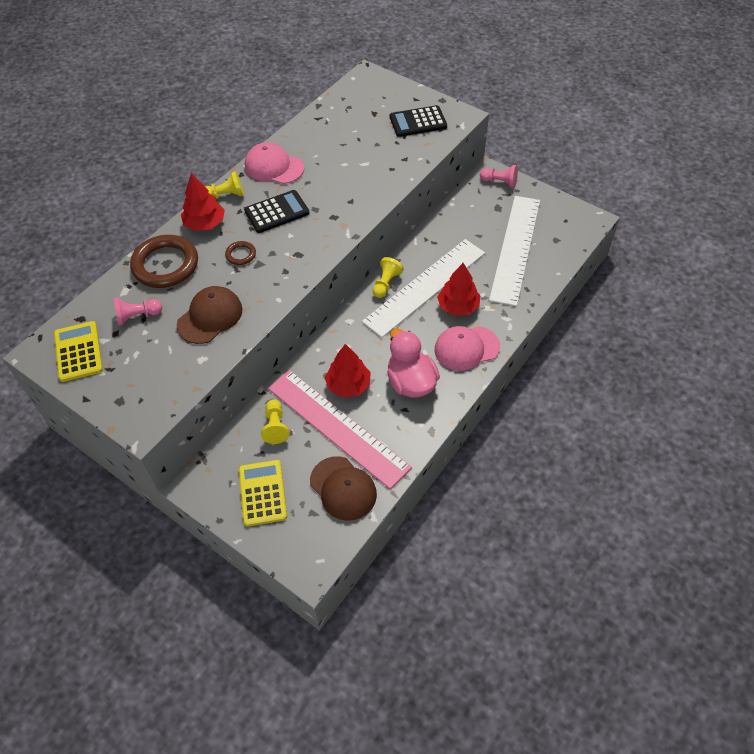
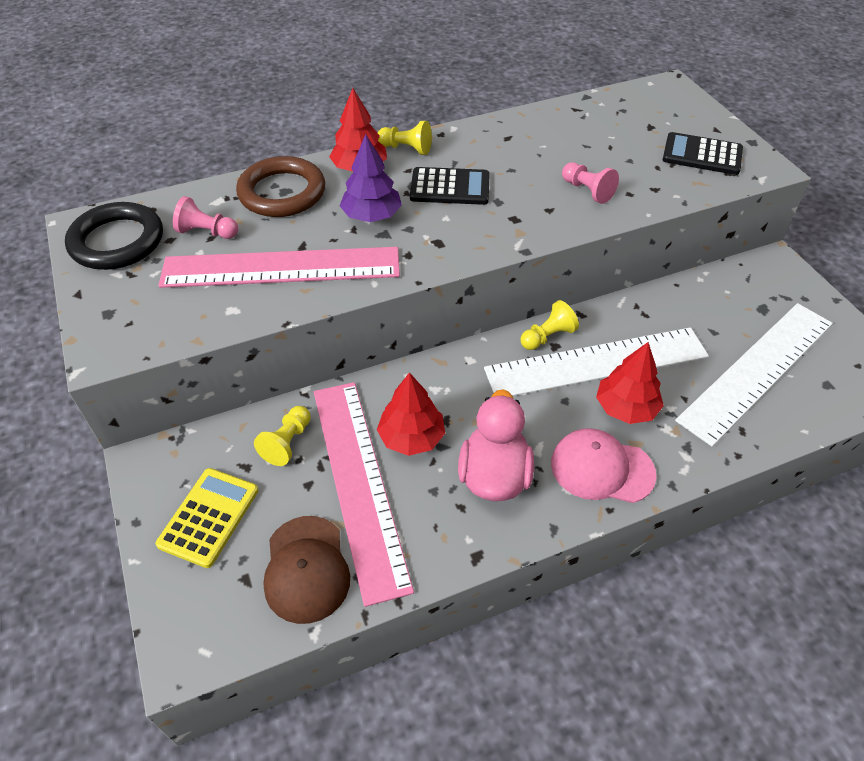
camera: 30 degrees right, 5 degrees down
(78, 352) = (117, 241): yellow calculator -> black ring
(210, 317) = (281, 267): brown cap -> pink ruler
(241, 255) = (371, 215): brown ring -> purple tree
(274, 167) = (484, 140): pink cap -> none
(499, 182) = (785, 279): pink pawn -> pink pawn (587, 191)

